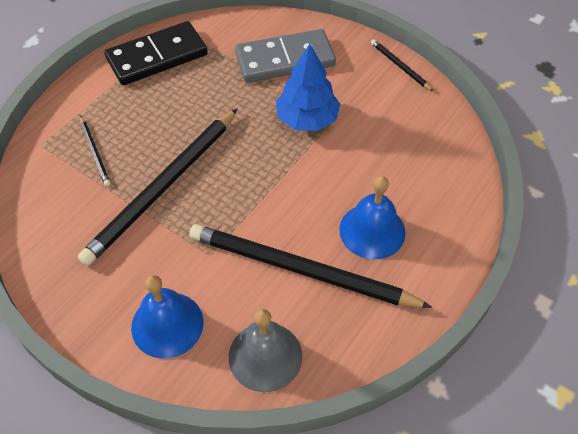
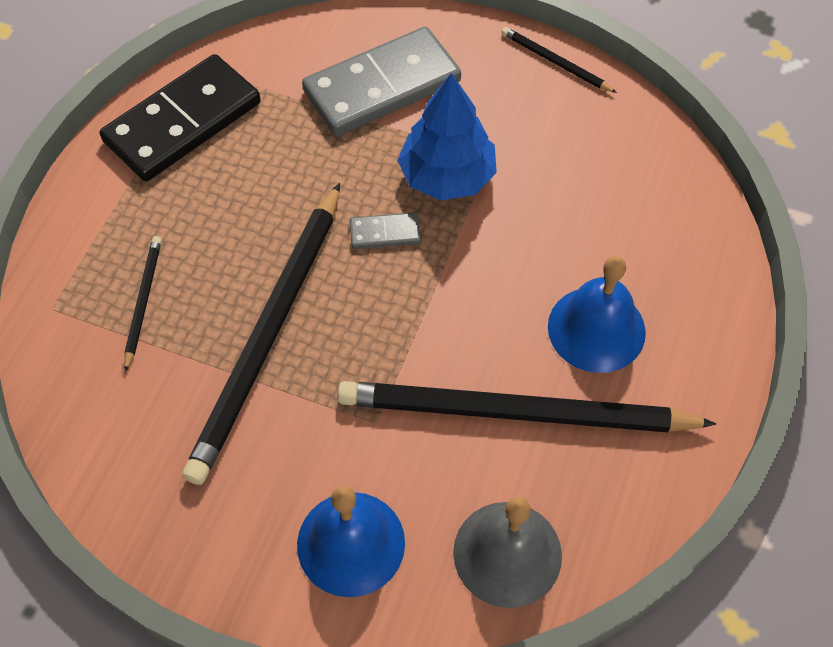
camera: 15 degrees left, 5 degrees up
(95, 152) = (143, 301): black pencil -> black pencil turned 135 degrees counterclockwise
(256, 144) = (385, 233): none -> grey domino

